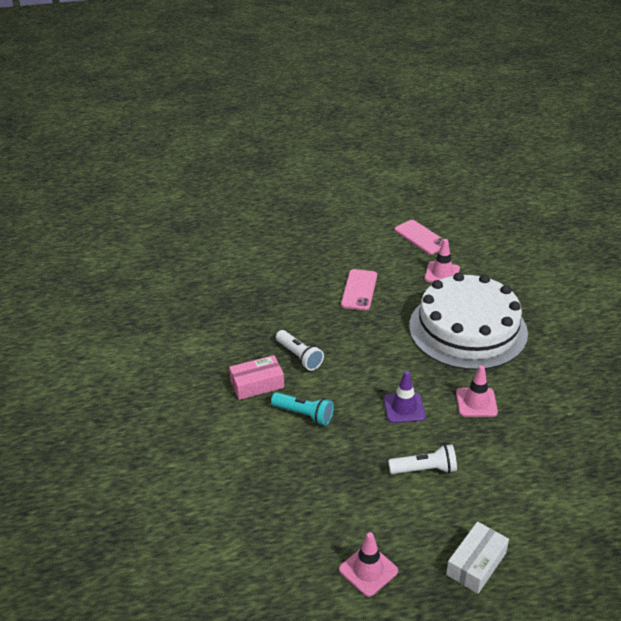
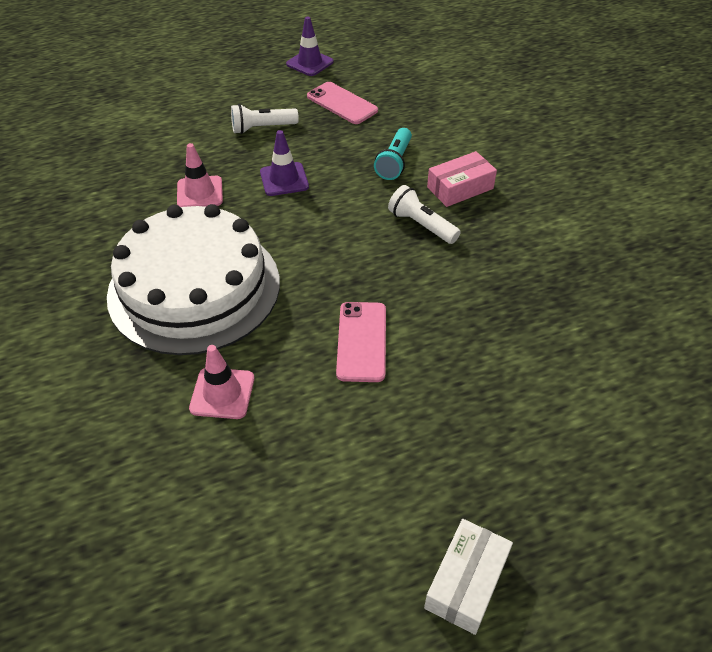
camera: 170 degrees right, 10 degrees up
(304, 414) = (394, 162): turquoise flashlight -> turquoise flashlight turned 90 degrees counterclockwise
(368, 570) = (310, 63): pink traffic cone -> purple traffic cone
(421, 237) = (257, 490): pink phone -> pink phone (342, 103)
(476, 564) = (222, 73): white box -> white box (466, 582)

